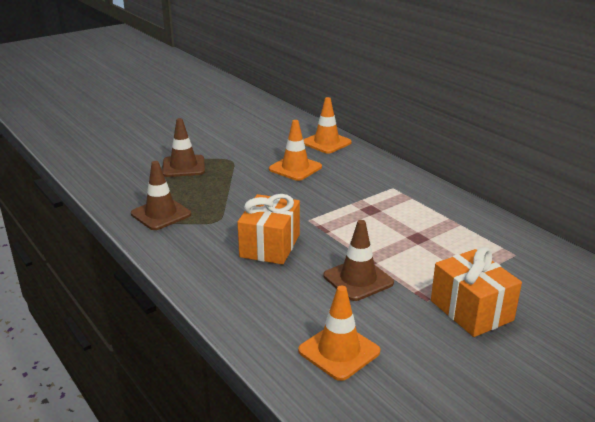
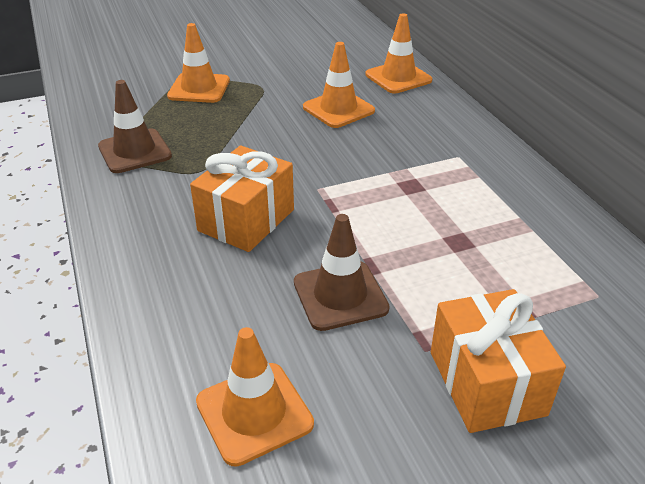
camera: 15 degrees right, 10 degrees up
(183, 166) = (199, 88): brown traffic cone -> orange traffic cone

